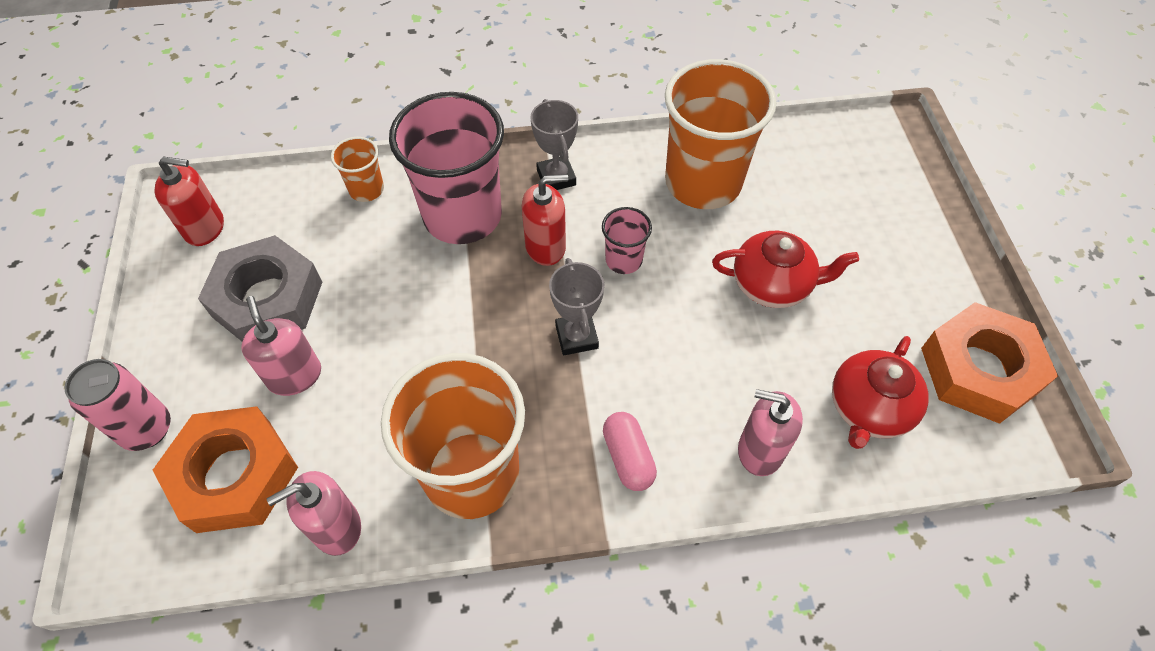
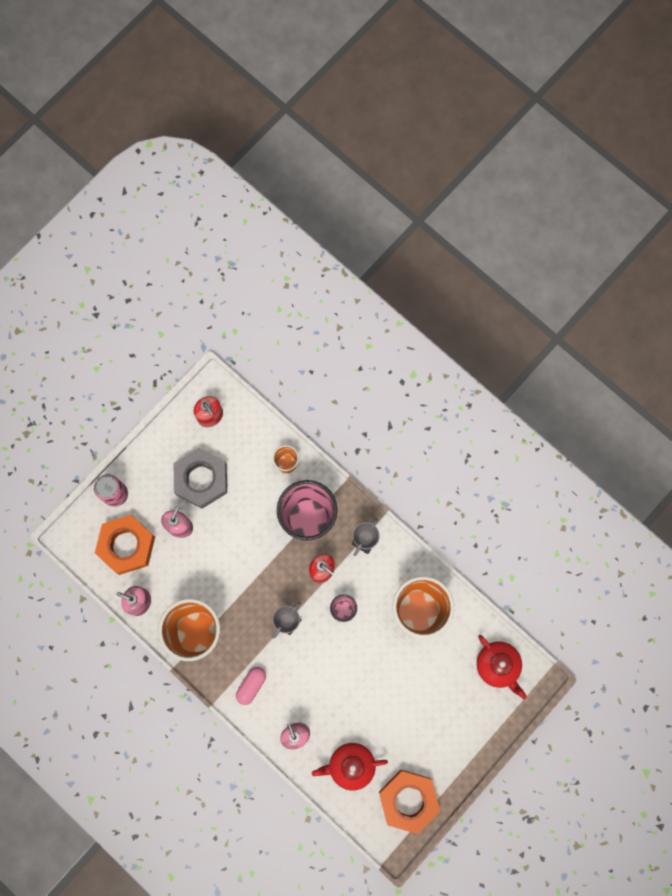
camera: 50 degrees right, 20 degrees up
(772, 284) = (383, 684): red teapot -> red teapot (498, 665)

